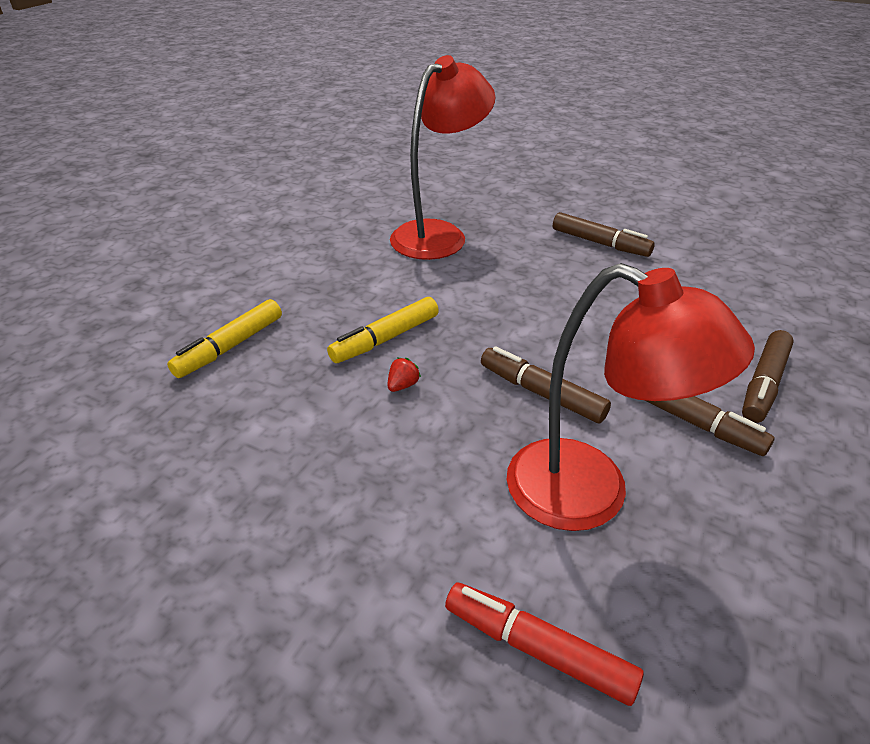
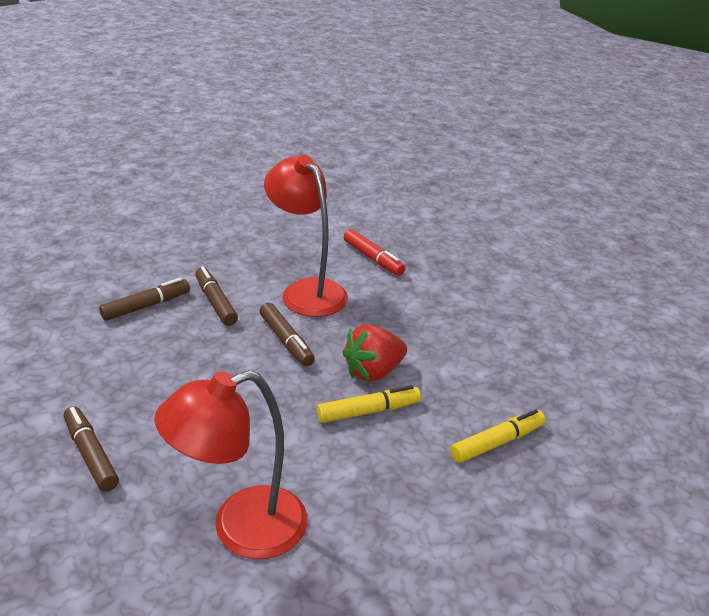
camera: 160 degrees left, 5 degrees down
(402, 385) = (373, 372): red strawberry -> red strawberry, size x2.48

